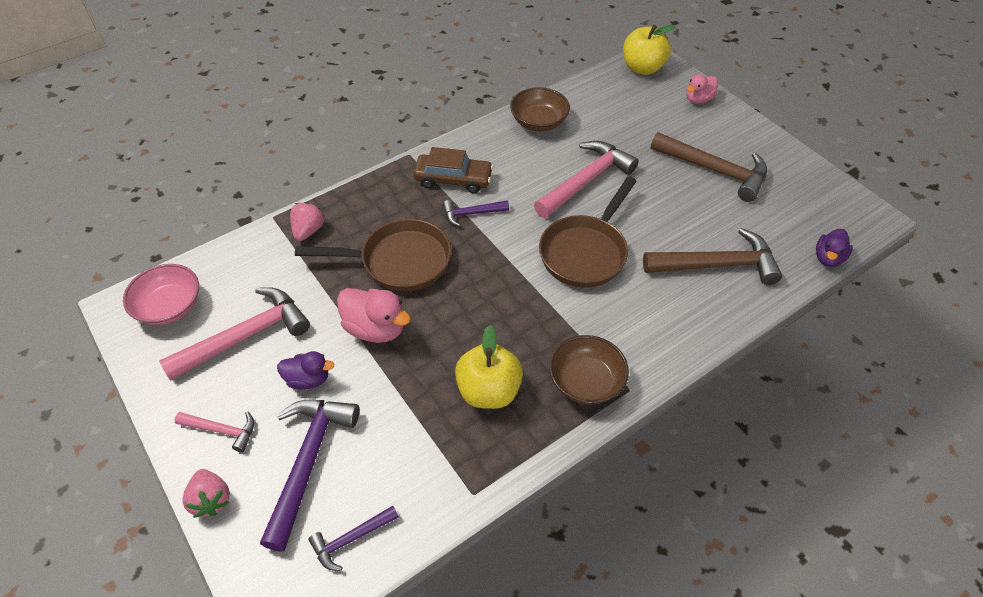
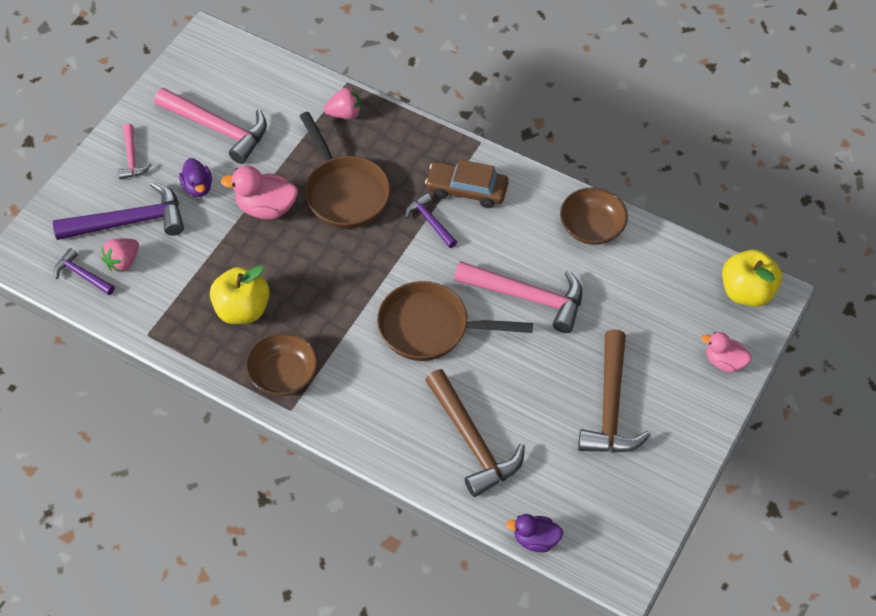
camera: 65 degrees right, 5 degrees up
(169, 307) = (222, 67): pink bowl -> none
(211, 500) = (78, 181): pink strawberry -> pink strawberry (123, 262)
(375, 328) = (266, 208): pink duck -> pink duck turned 90 degrees clockwise
(453, 179) = (467, 190): brown car -> brown car turned 120 degrees clockwise

